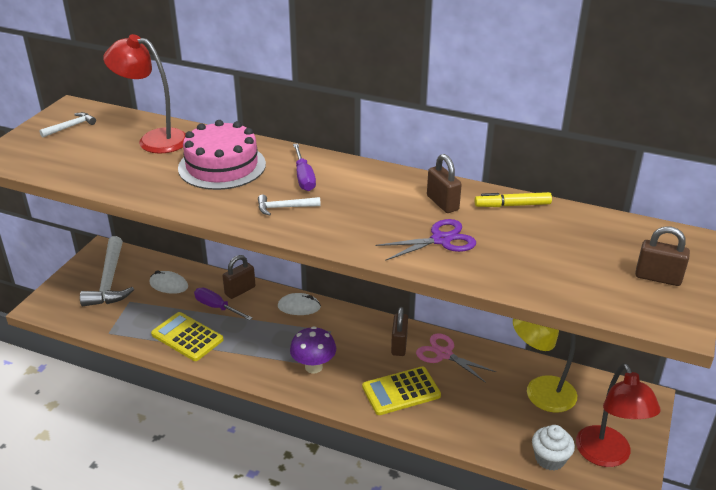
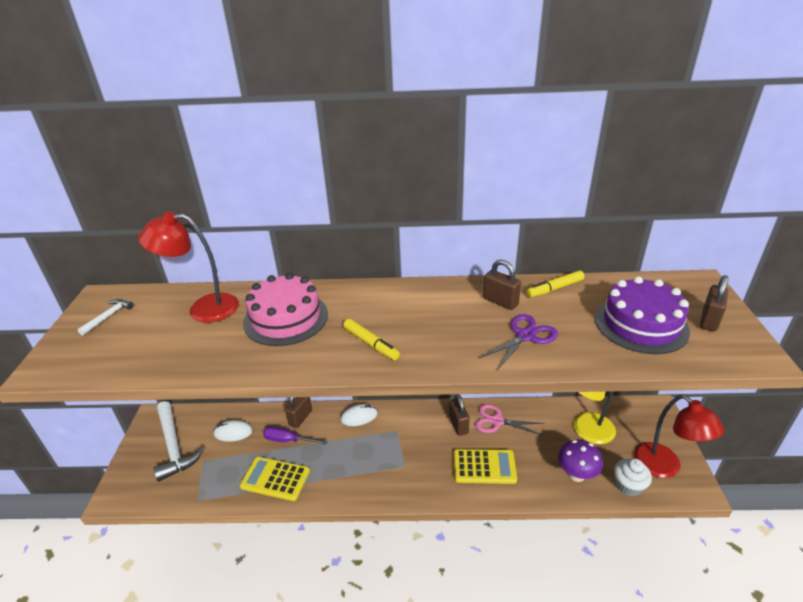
camera: 20 degrees left, 0 degrees up
(284, 207) = (371, 344): white hammer -> yellow marker
(304, 177) = (368, 309): purple screwdriver -> none
(313, 367) = (401, 469): purple mushroom -> purple mushroom (576, 474)
(401, 391) = (484, 467): yellow calculator -> yellow calculator turned 135 degrees counterclockwise
(575, 261) = (641, 324): none -> purple cake
(658, 278) = (709, 320): brown padlock -> brown padlock turned 60 degrees counterclockwise

